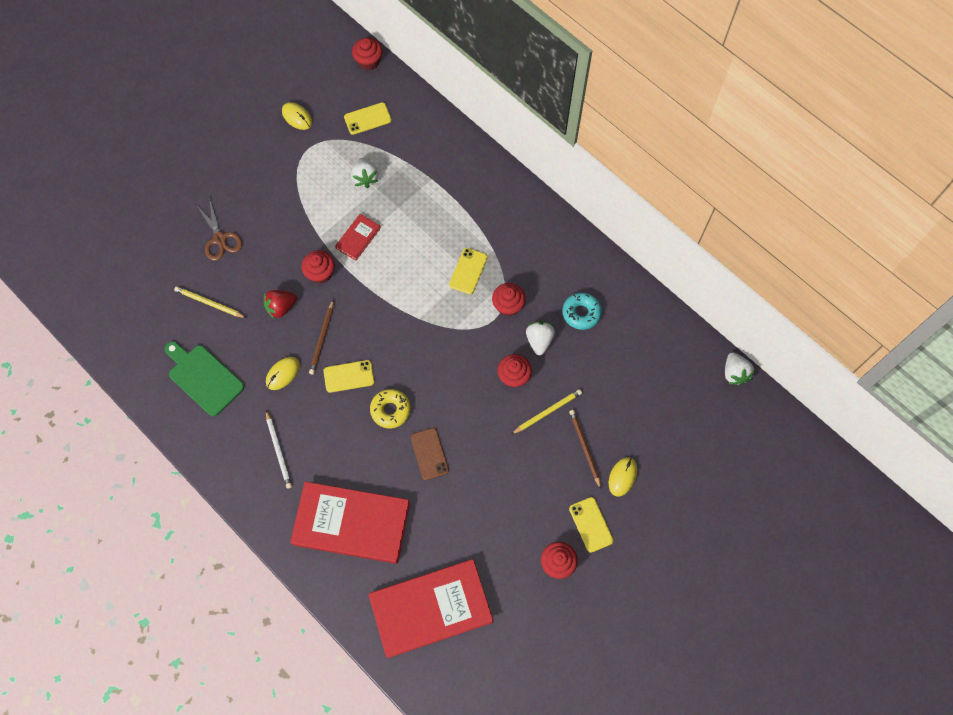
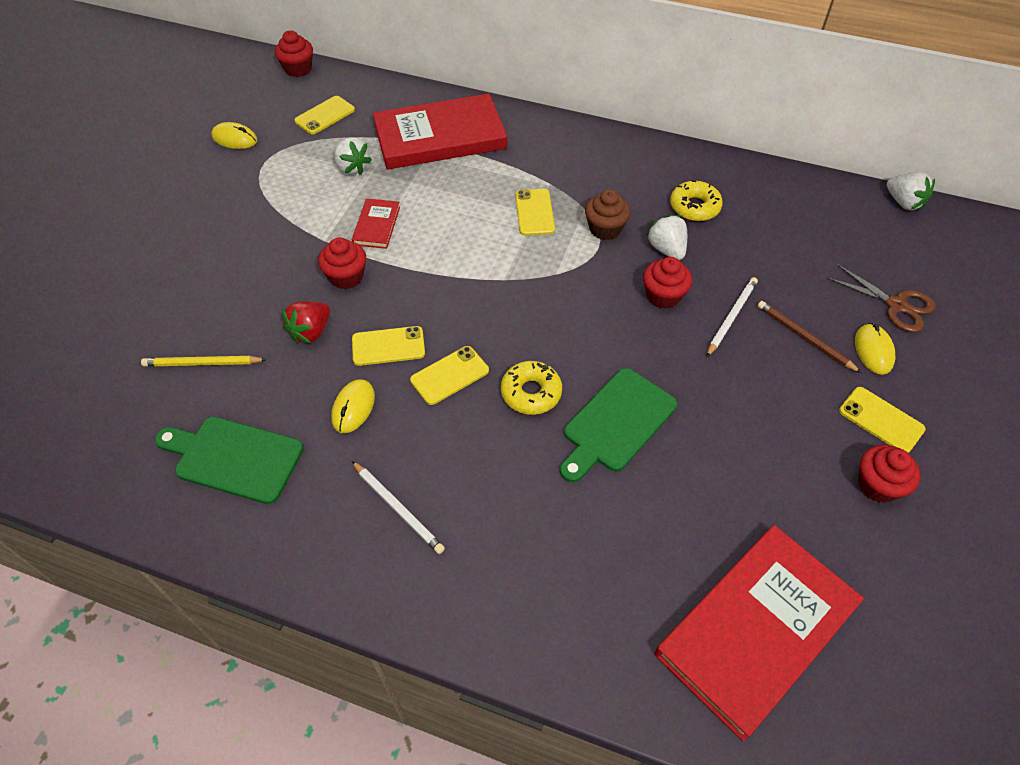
camera: 25 degrees left, 15 degrees down
(220, 239) = (186, 287): brown scissors -> brown scissors (896, 305)
(322, 339) = (388, 346): brown pencil -> yellow phone
(351, 523) = (563, 561): red book -> red book (440, 137)
(429, 454) = (616, 423): brown phone -> green cutting board
(508, 305) = (605, 229): red cupcake -> brown cupcake
(547, 412) = (731, 317): yellow pencil -> white pencil
(581, 313) = (694, 207): turquoise donut -> yellow donut

